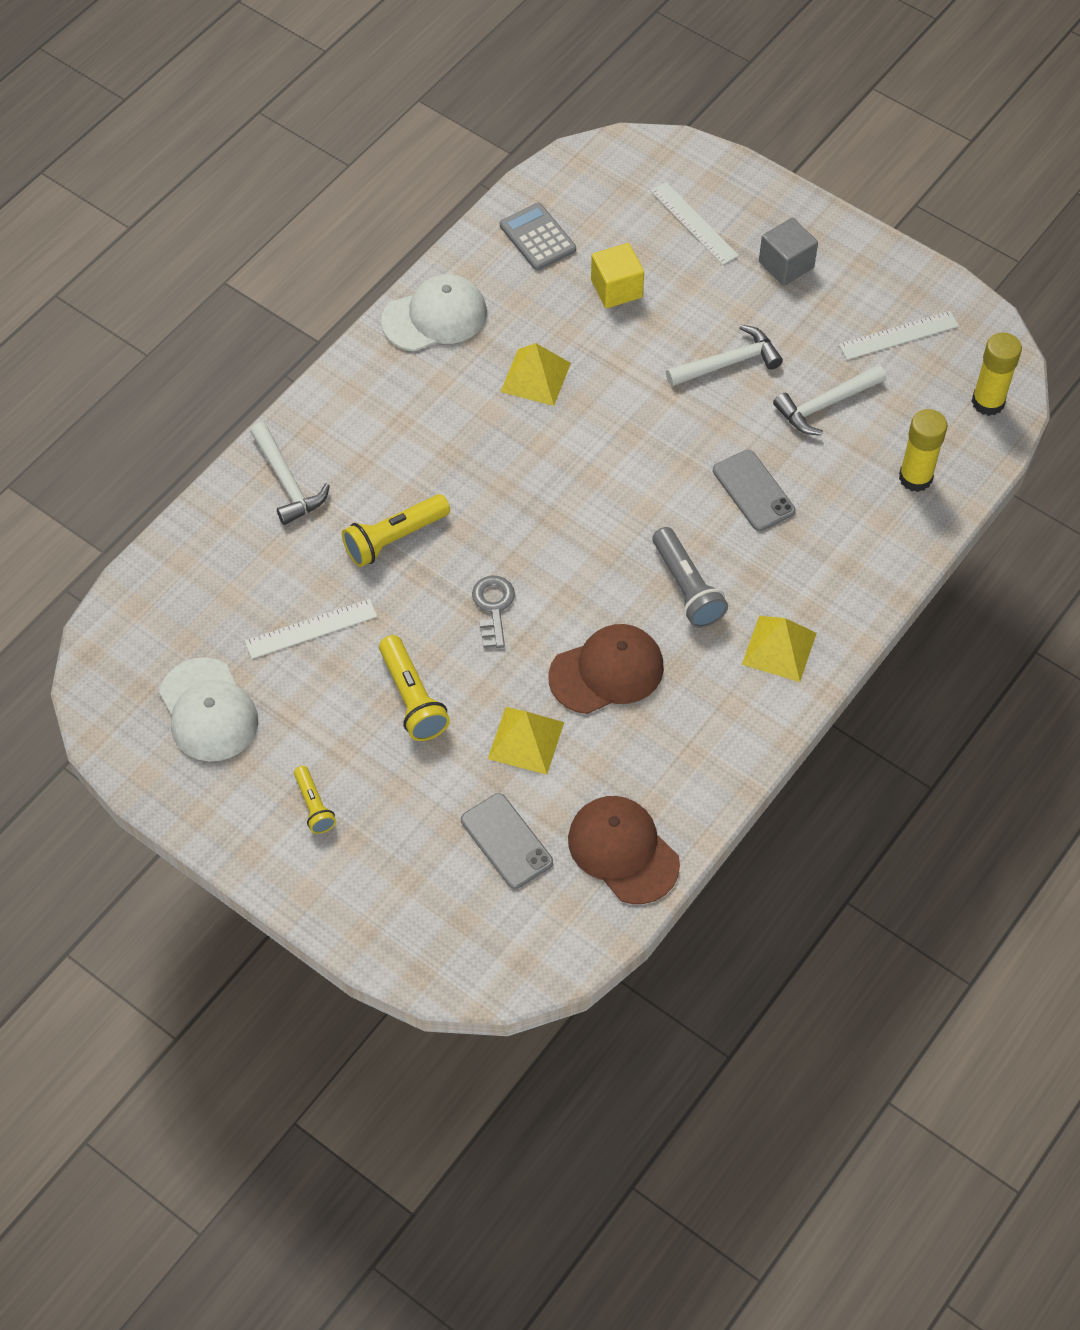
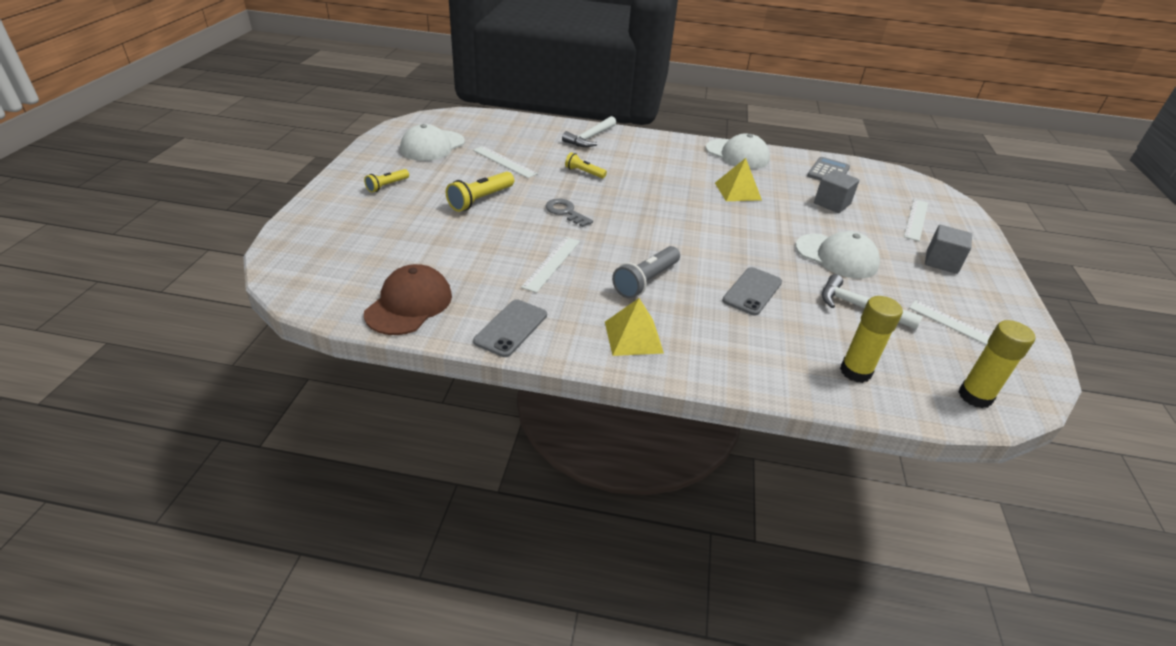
camera: 60 degrees right, 20 degrees down
(394, 538) = (584, 172): yellow flashlight -> yellow flashlight, size x0.61
(493, 607) = (565, 212): grey key -> grey key turned 105 degrees counterclockwise
(506, 841) = (394, 254): grey phone -> grey phone (511, 328)
(526, 740) = (476, 244): yellow pyramid -> none
(607, 671) = (552, 263): brown cap -> white ruler
(616, 289) = (832, 203): yellow cube -> grey cube
(728, 363) = (836, 256): white hammer -> white cap

